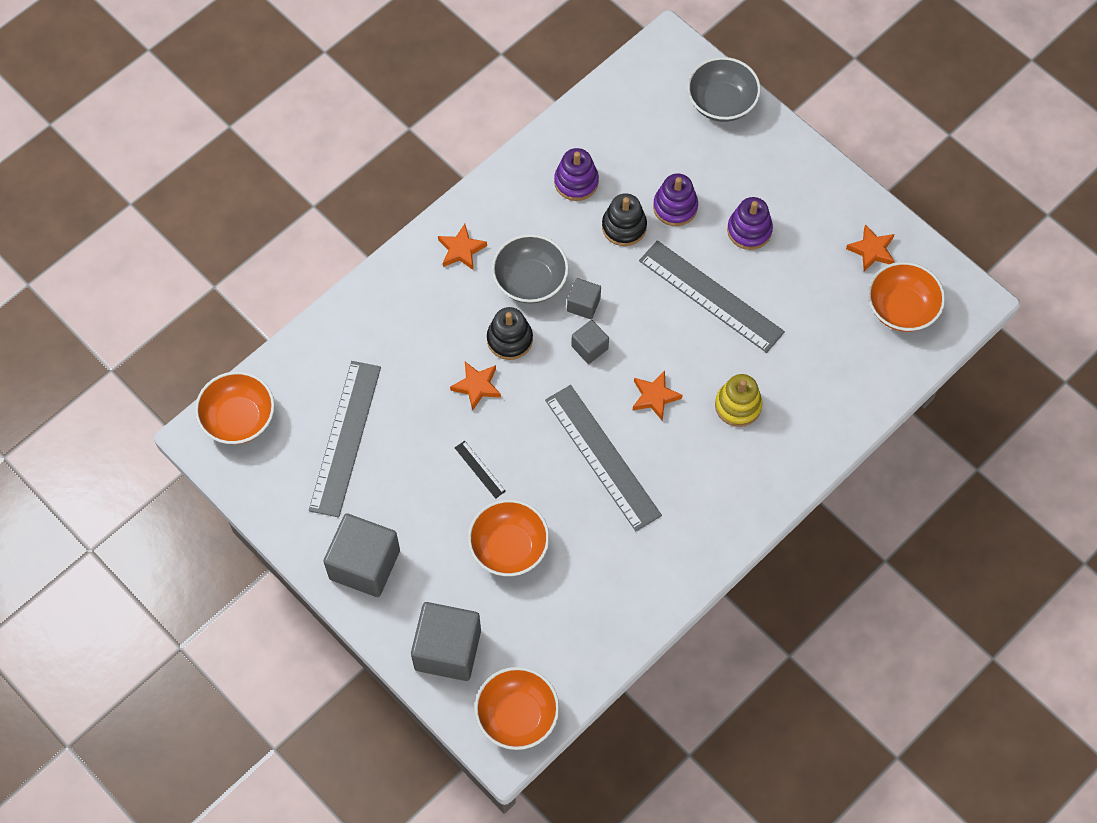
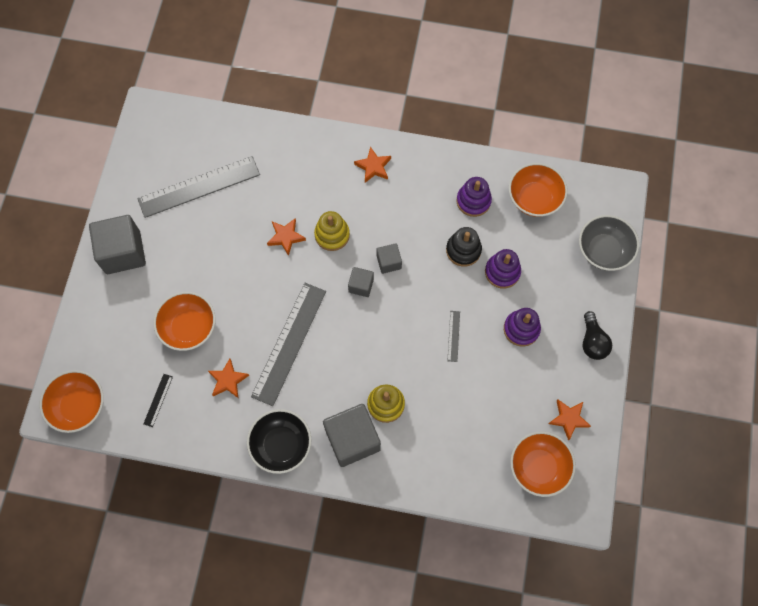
camera: 55 degrees right, 5 degrees up
(239, 419) = (171, 122): orange bowl -> orange bowl (534, 198)
(447, 649) = (97, 336): grey cube -> grey cube (352, 439)
(480, 469) = (230, 276): black ruler -> black ruler (158, 400)
(509, 339) = (332, 235): black stacking toy -> yellow stacking toy
(530, 281) = (382, 220): grey bowl -> none
(654, 397) = (354, 347): orange star -> orange star (228, 380)
(710, 533) = (281, 445): none -> black bowl
(711, 296) = (453, 336): grey ruler -> grey ruler, size x0.41
(808, 176) = (592, 341): none -> black light bulb

